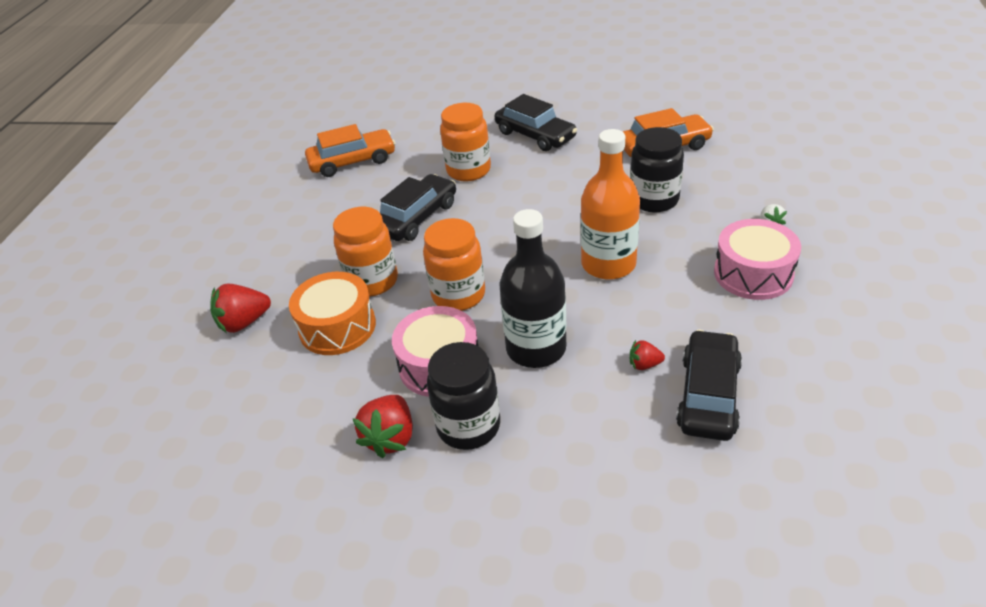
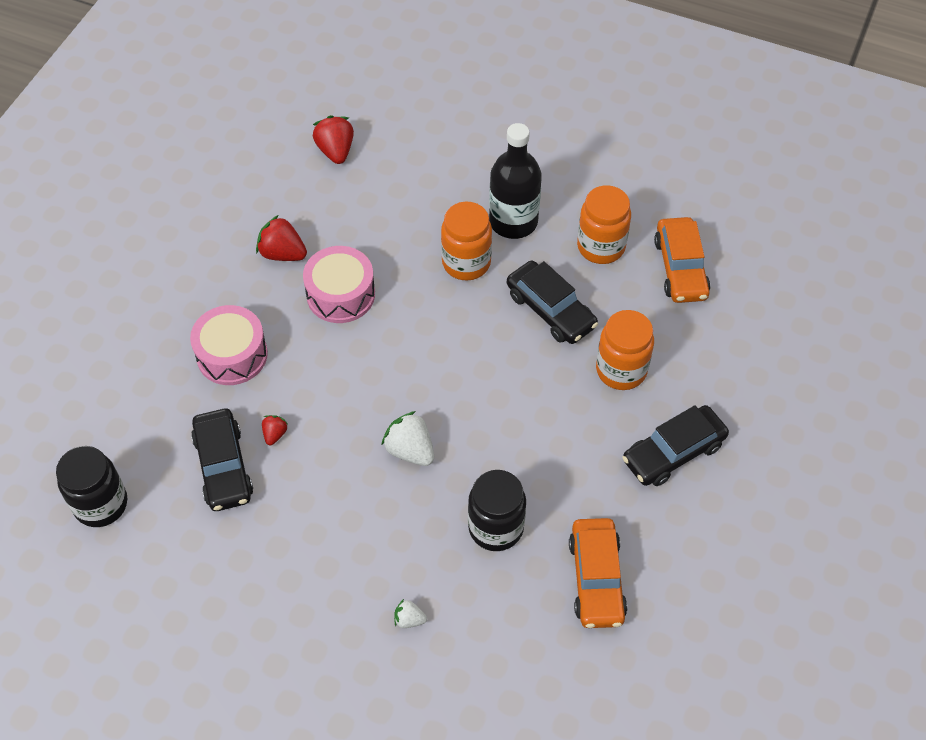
camera: 100 degrees right, 15 degrees up
(244, 322) = (450, 171): red strawberry -> red strawberry (335, 151)
(337, 327) = (417, 232): orange drum -> none
(458, 295) = (419, 323): orange jar -> orange jar (601, 246)
(468, 426) = (270, 302): black jar -> black jar (101, 504)
(536, 348) = (328, 363): black bottle -> black bottle (513, 221)
(608, 264) = (410, 450): orange bottle -> white strawberry
(708, 395) = (223, 466): black car -> black car turned 45 degrees clockwise
(753, 273) = (343, 567): pink drum -> pink drum (232, 355)

